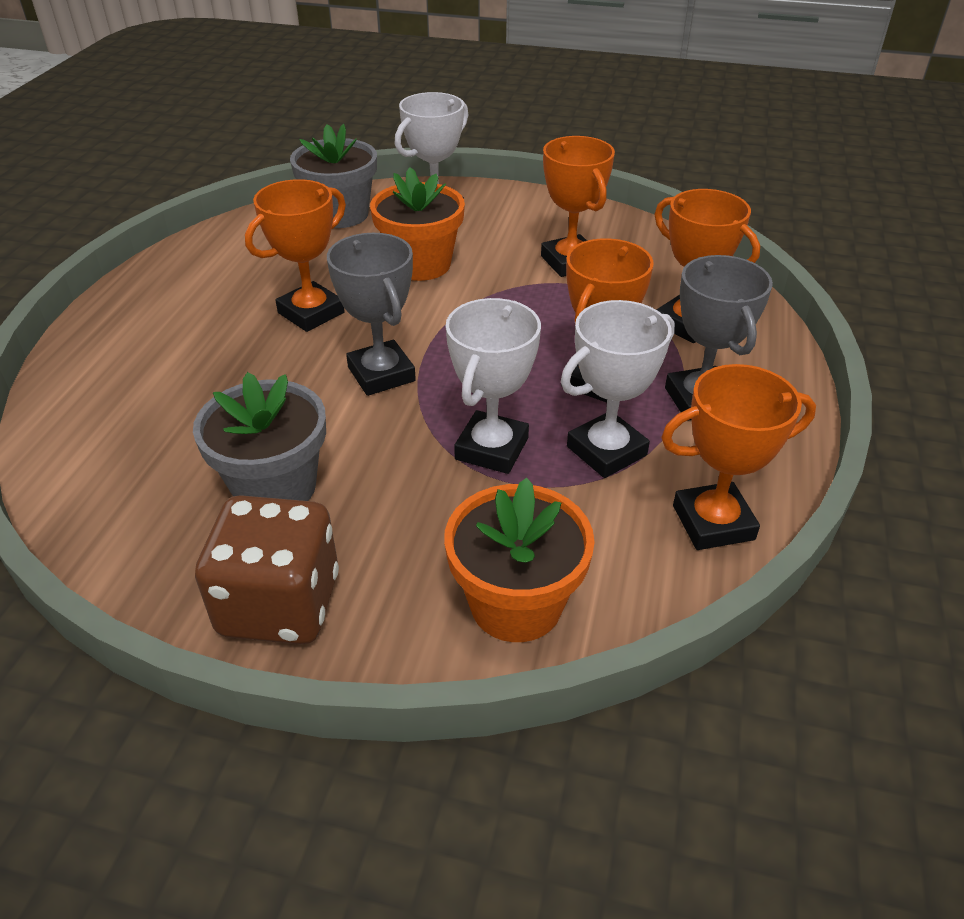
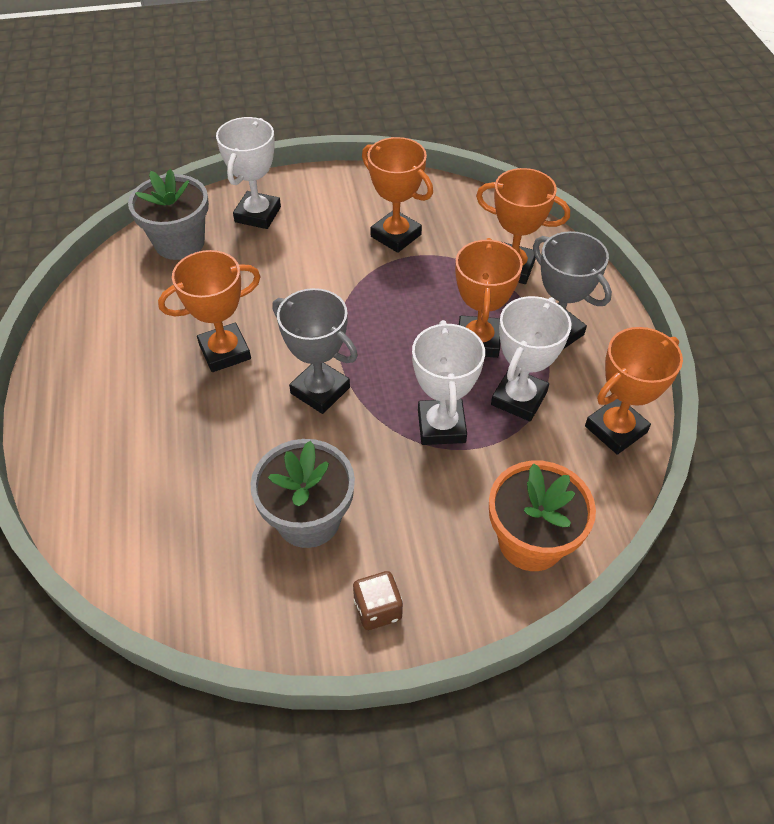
camera: 25 degrees left, 10 degrees up
(280, 604) = (377, 609): brown dice -> brown dice, size x0.51
(311, 313) = (225, 352): orange trophy -> orange trophy turned 45 degrees clockwise
(420, 264) = (281, 274): orange flower pot -> none

